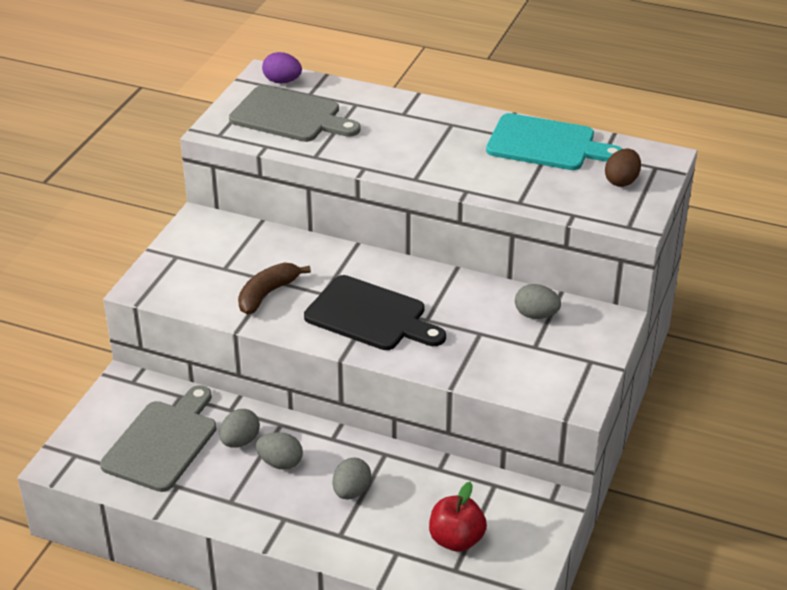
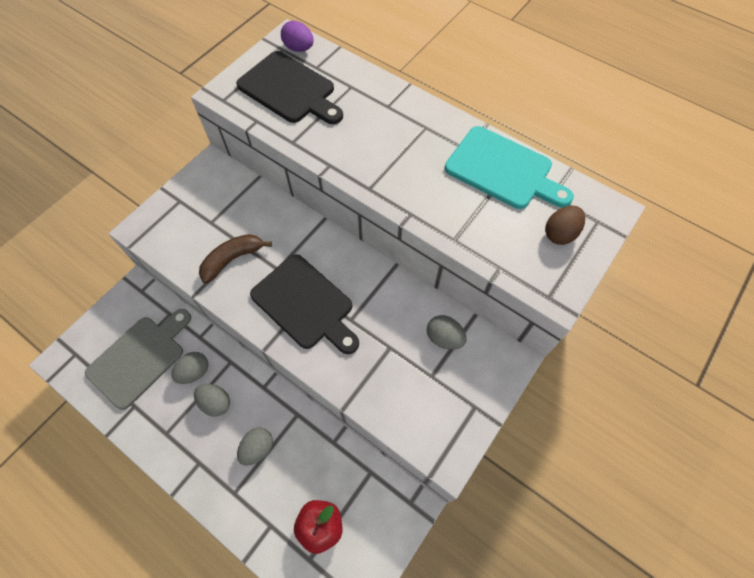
camera: 15 degrees right, 25 degrees up
(290, 116) = (290, 90): grey cutting board -> black cutting board

